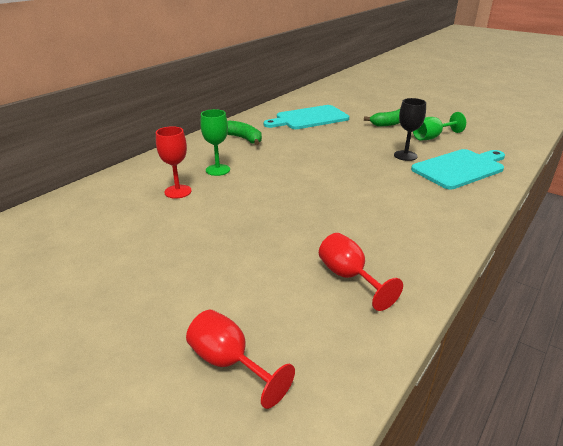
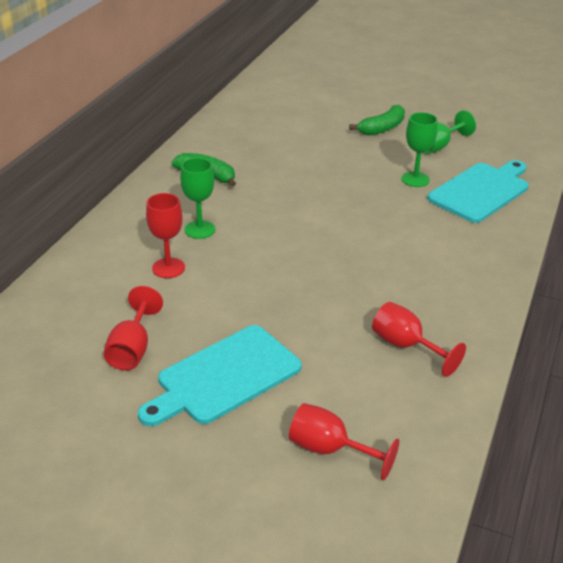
camera: 15 degrees left, 5 degrees up
(110, 244) = (132, 349): none -> red goblet
(309, 118) = (276, 130): turquoise cutting board -> turquoise cutting board (224, 376)
(405, 155) = (415, 179): black goblet -> green goblet

